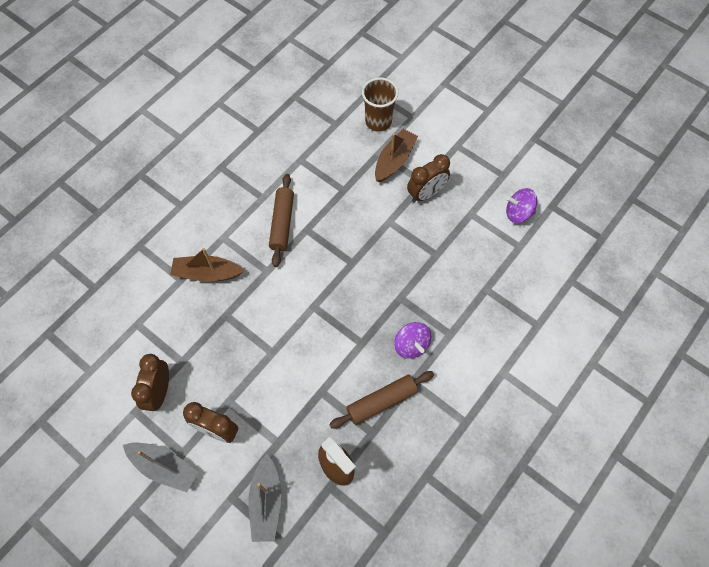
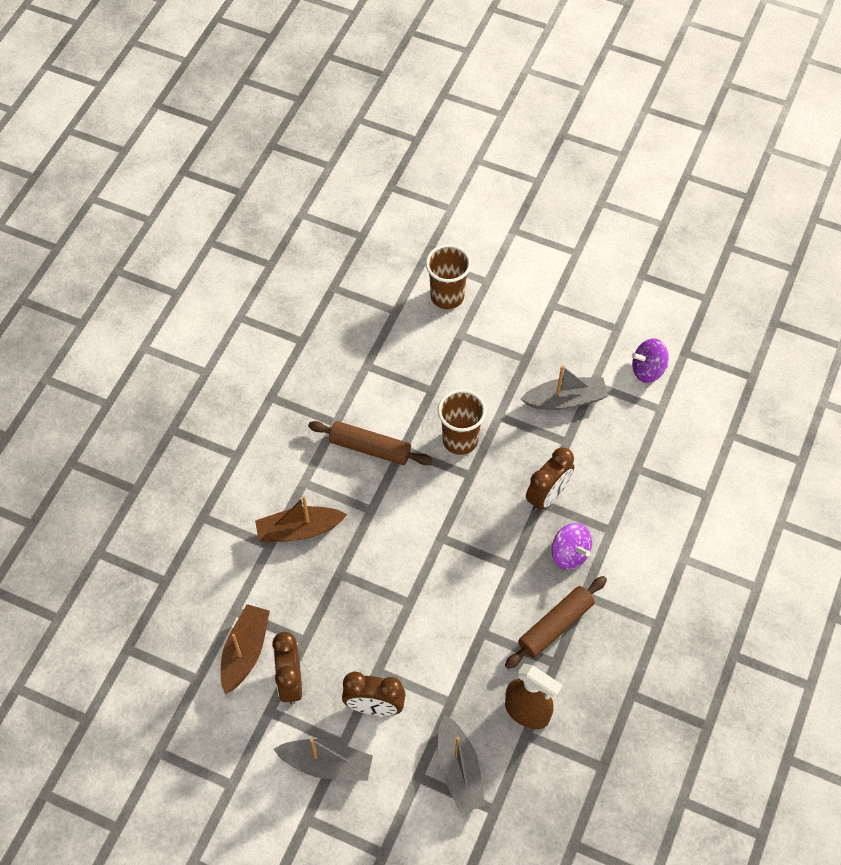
camera: 15 degrees left, 5 degrees down
(282, 223) = (370, 448): brown rolling pin -> brown rolling pin turned 60 degrees counterclockwise
(353, 233) = (460, 440): none -> brown cup
(394, 160) = (482, 340): brown boat -> brown boat (245, 652)
(426, 193) = (532, 372): brown clock -> brown clock (547, 496)
(445, 221) = (565, 400): none -> grey boat

